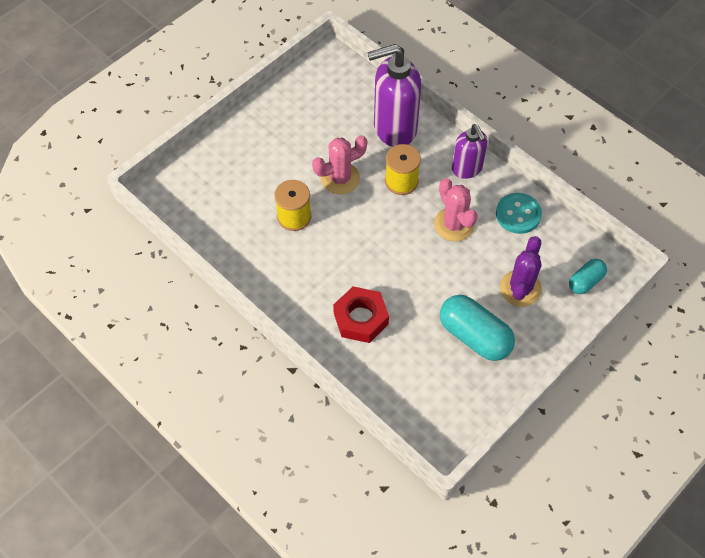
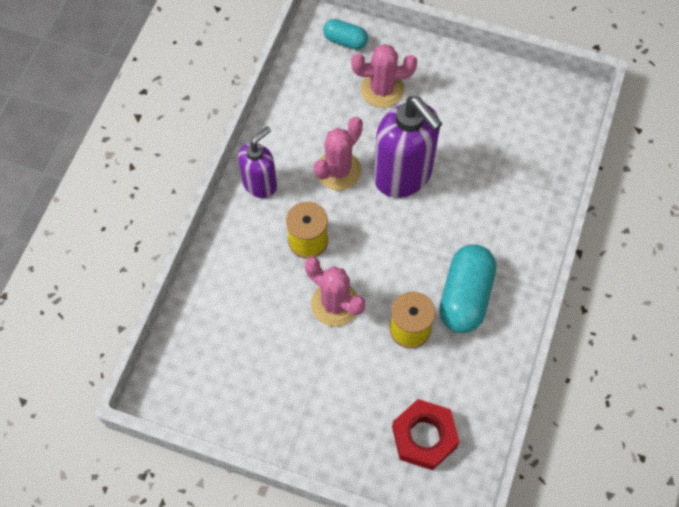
camera: 115 degrees left, 5 degrees up
(361, 318) = (493, 211): red nut -> red nut (424, 437)
(394, 128) = (238, 277): purple soap dispenser -> purple soap dispenser (403, 175)
(474, 336) = (455, 109): turquoise capsule -> turquoise capsule (465, 296)
(518, 214) = (296, 118): turquoise button -> none
(520, 288) = (382, 89): purple cactus -> pink cactus

